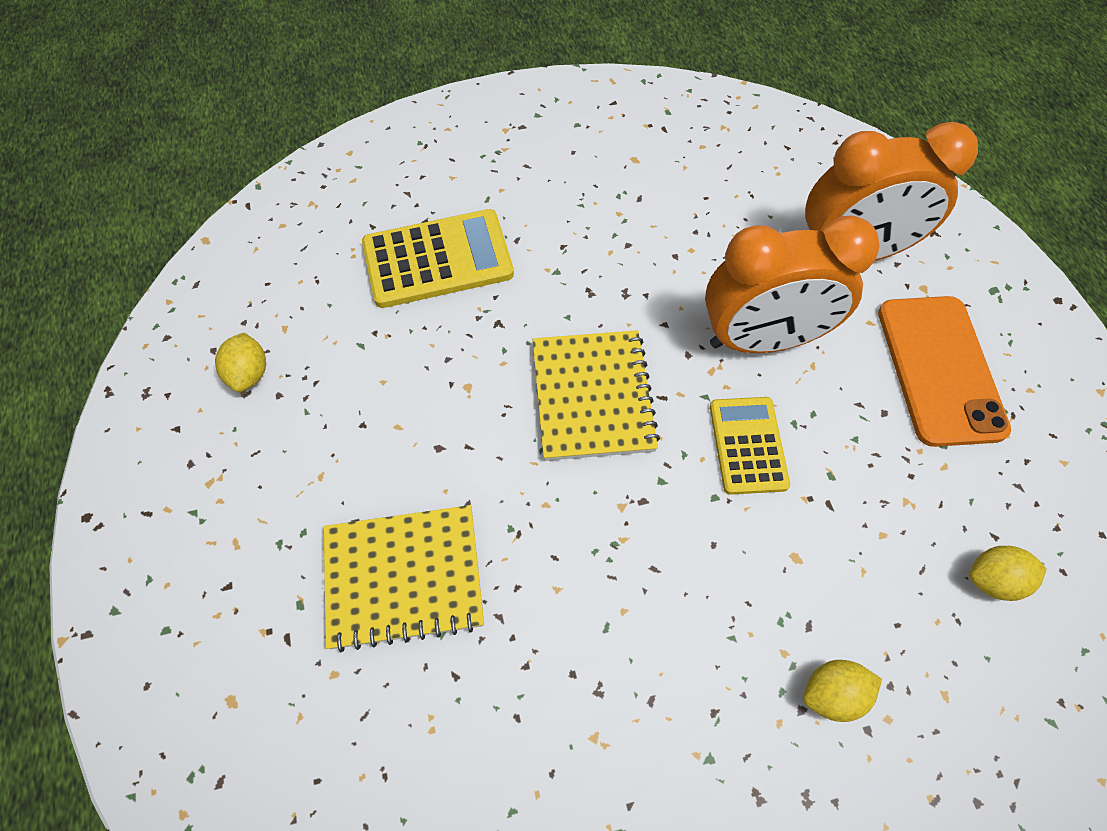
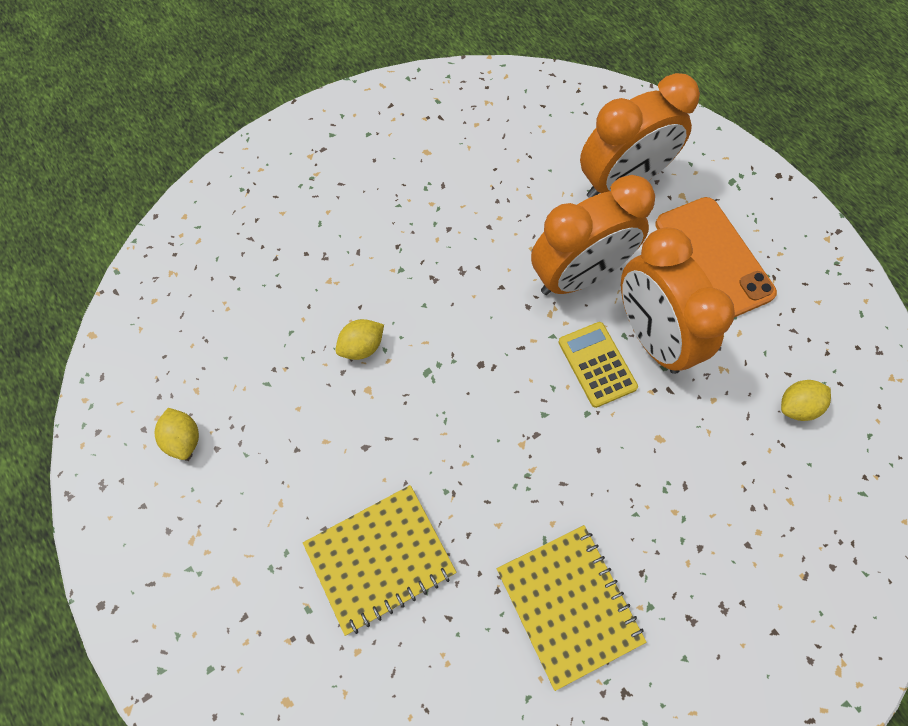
camera: 20 degrees left, 5 degrees up
(438, 260) = (300, 290): yellow calculator -> none
(593, 396) = (468, 365): yellow notebook -> yellow notebook (569, 604)
(828, 435) = (651, 336): none -> orange clock
(832, 694) = (716, 529): yellow lemon -> yellow lemon (362, 347)

